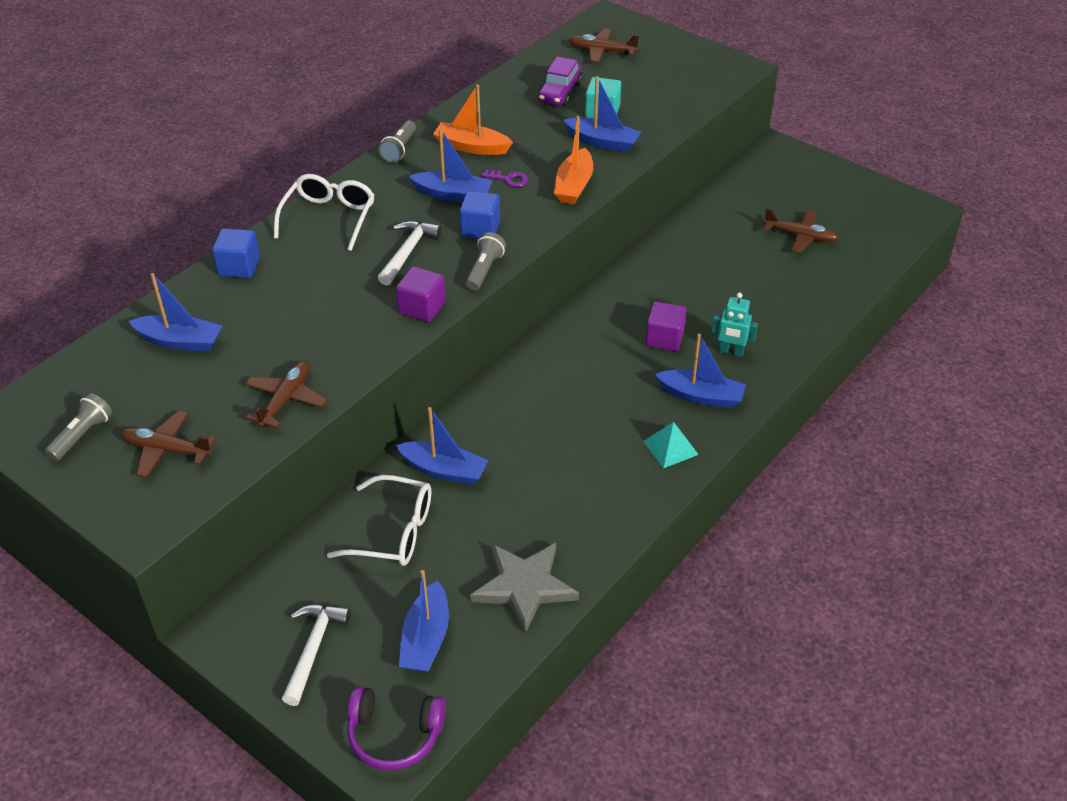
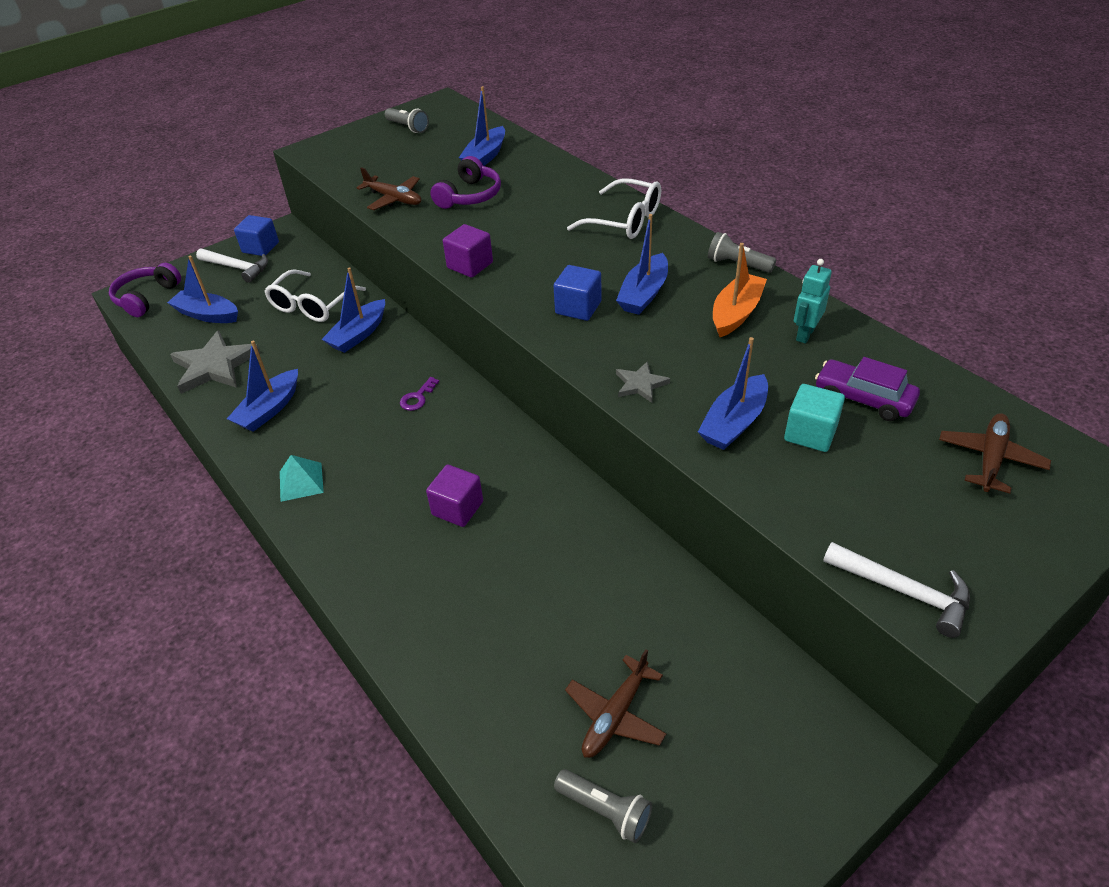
camera: 105 degrees right, 0 degrees up
(166, 450) = (373, 155): brown plane -> none
(239, 267) = (568, 178): blue cube -> blue cube (260, 247)
(278, 336) = (469, 196): none -> purple headphones
(408, 252) = (555, 261): white hammer -> white hammer (903, 591)
(484, 270) = (508, 305): grey flashlight -> grey flashlight (605, 810)
(509, 179) = (664, 335): purple key -> purple key (417, 397)
(574, 186) = (640, 384): orange boat -> grey star
(701, 396) = (356, 522): blue boat -> blue boat (269, 409)
(731, 352) = (411, 565): turquoise robot -> turquoise robot (805, 334)

